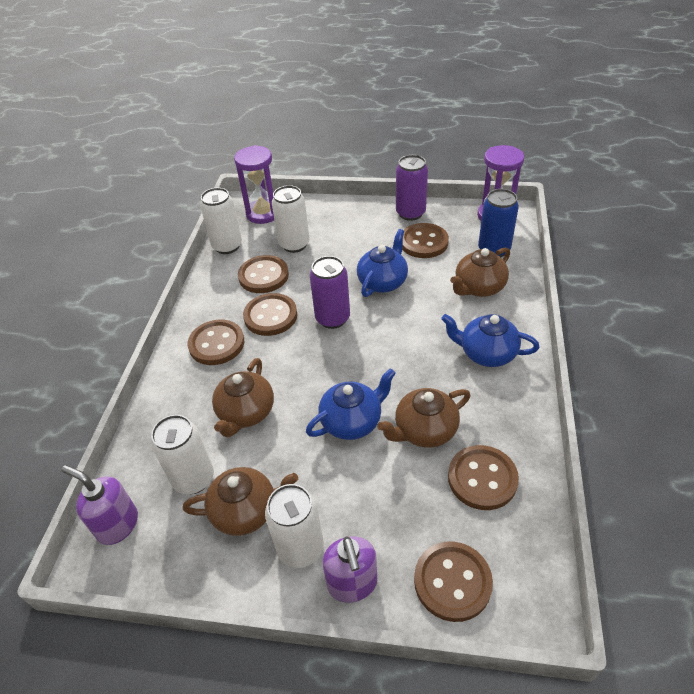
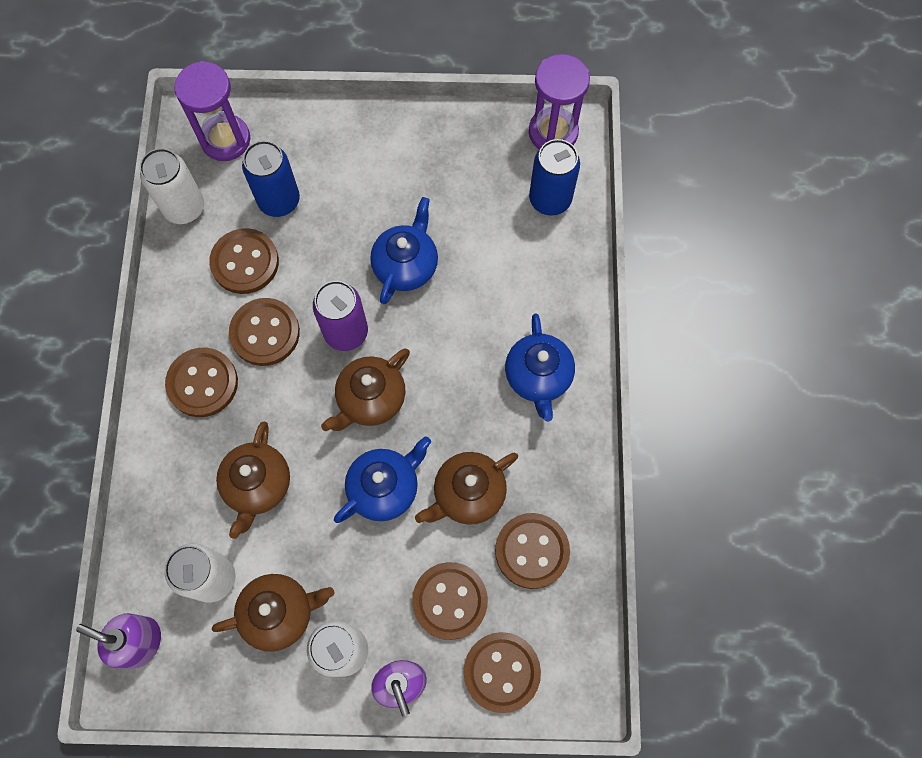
camera: 10 degrees left, 25 degrees up
(294, 244) = (279, 201): white can -> blue can
(410, 213) = (436, 132): purple can -> none
(423, 242) = (456, 189): brown button -> brown button (450, 601)
(478, 288) = (529, 269): brown teapot -> brown teapot (370, 399)
(486, 353) = (538, 377): blue teapot -> blue teapot turned 105 degrees counterclockwise

